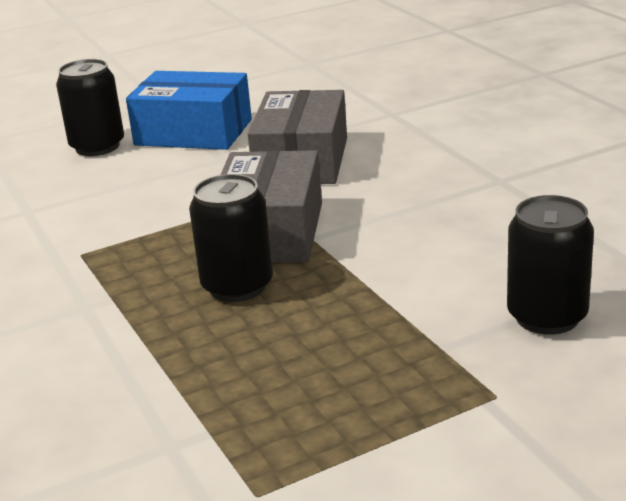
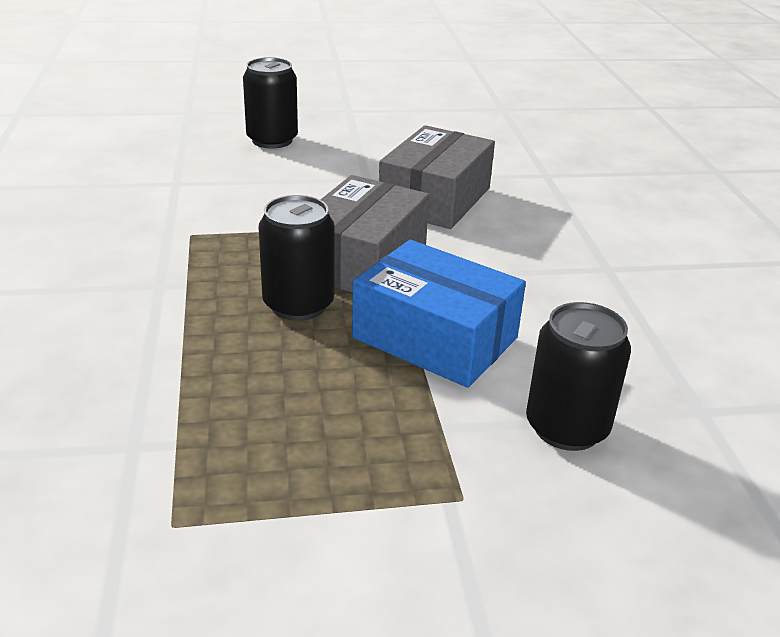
camera: 15 degrees right, 5 degrees up
(193, 132) = (360, 147): blue box -> blue box (435, 338)

